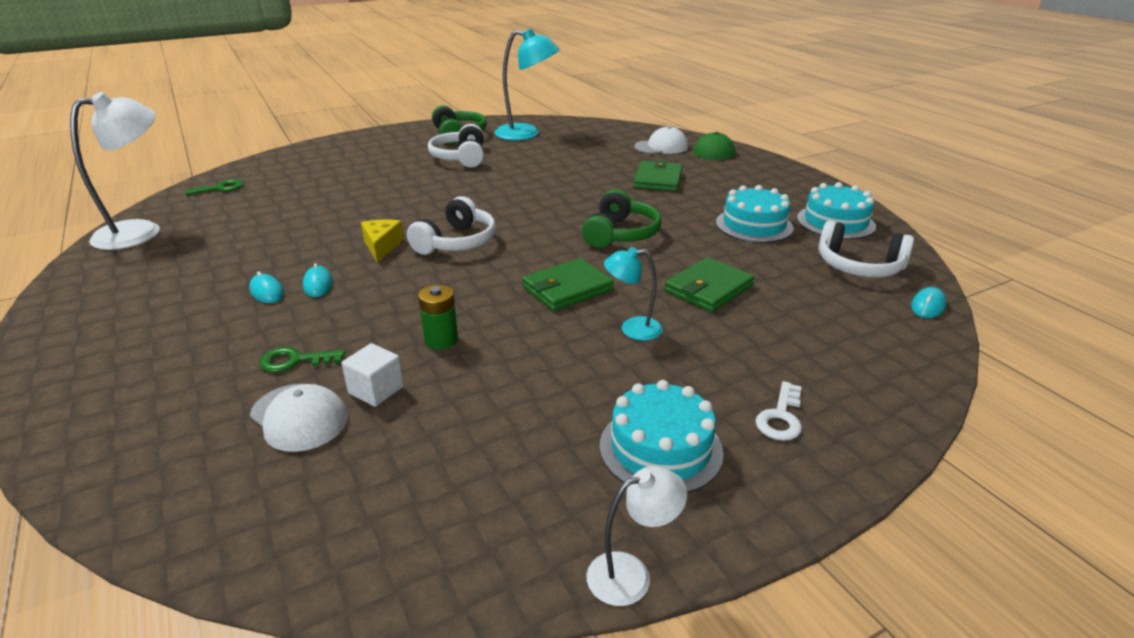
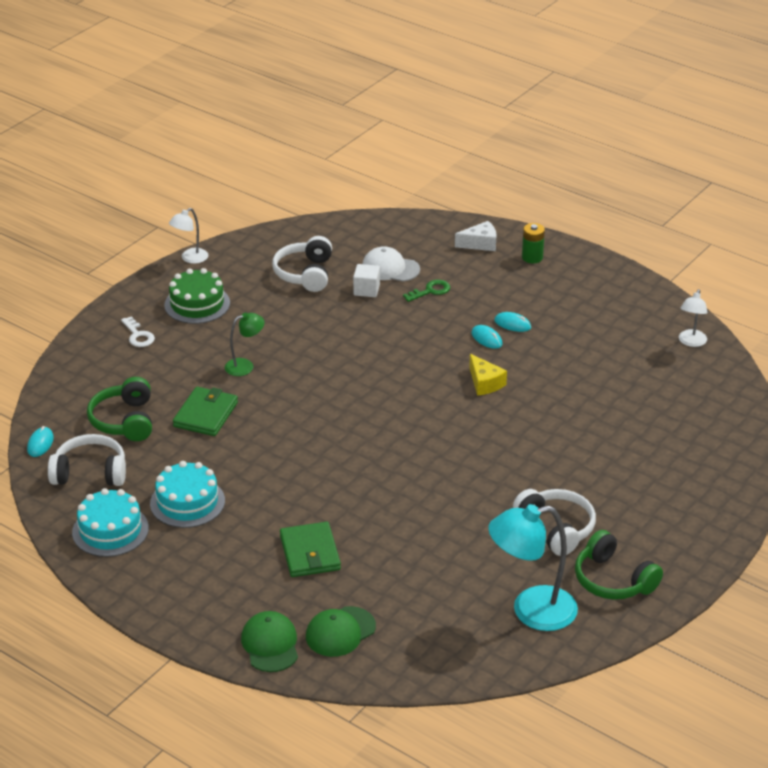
camera: 155 degrees right, 5 degrees up
(113, 418) = (480, 244): none -> white cheese
(141, 231) = (691, 342): white lamp -> white lamp, size x0.53
(220, 188) = (720, 405): green key -> none
(441, 340) = (360, 325): green battery -> green battery (532, 257)
(456, 242) = (431, 404): white headphones -> white headphones (305, 274)
(567, 288) = (309, 385): green wallet -> none
(620, 234) = (302, 454): green headphones -> green headphones (124, 421)
(632, 329) = (245, 366): turquoise lamp -> green lamp
(660, 448) = (197, 304): turquoise cake -> green cake
(661, 147) = (340, 632): white cap -> green cap
(780, 417) = (138, 335): white key -> white key turned 150 degrees clockwise

